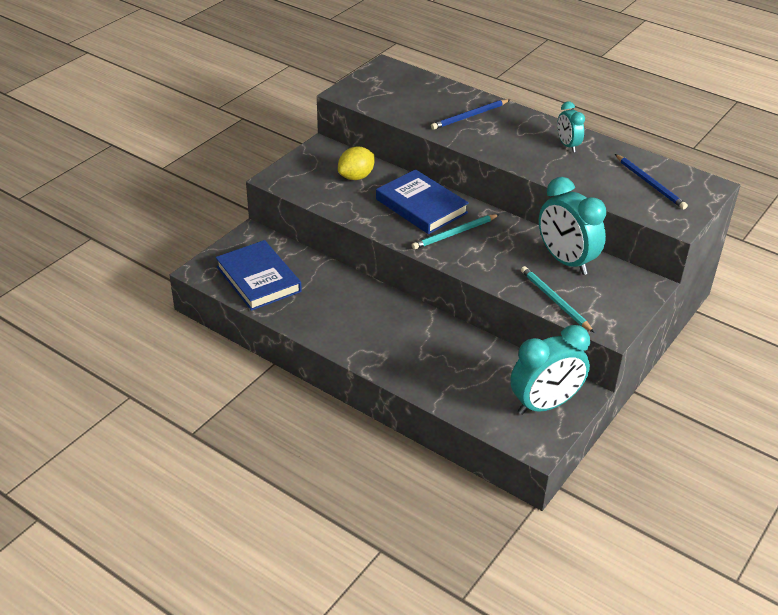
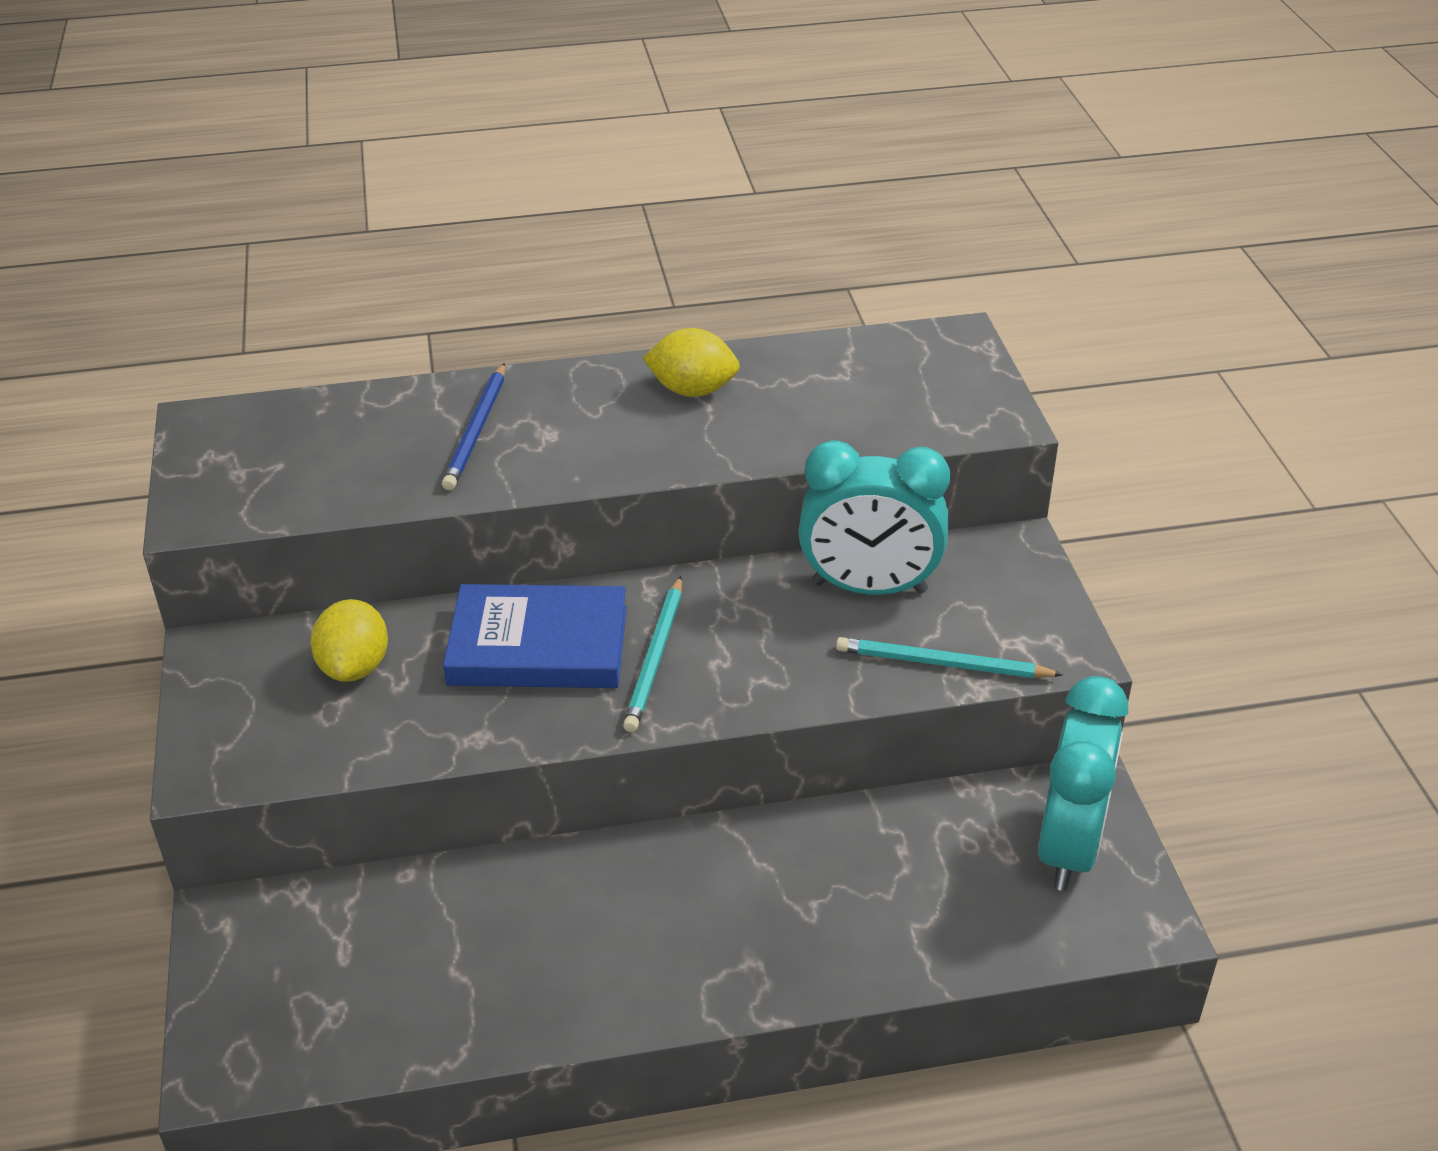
camera: 45 degrees left, 0 degrees up
(258, 279) = (355, 997): blue book -> none
(567, 145) = (692, 390): turquoise clock -> yellow lemon
(650, 184) = (884, 382): blue pencil -> none

